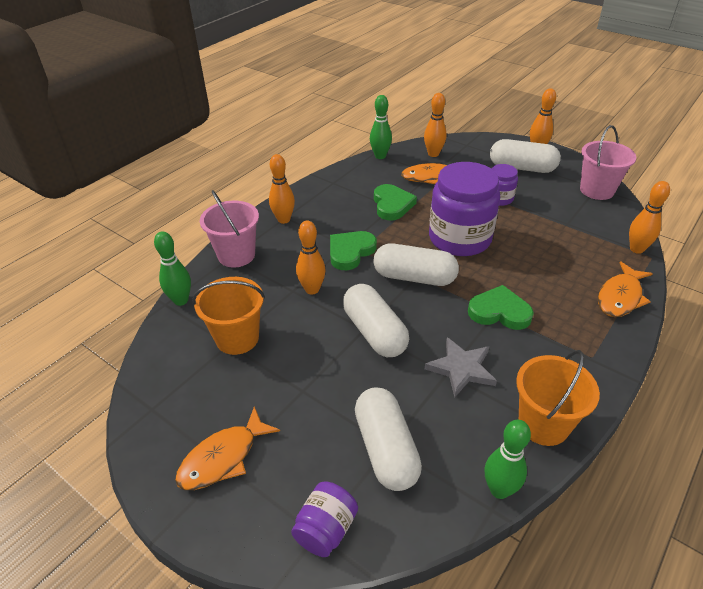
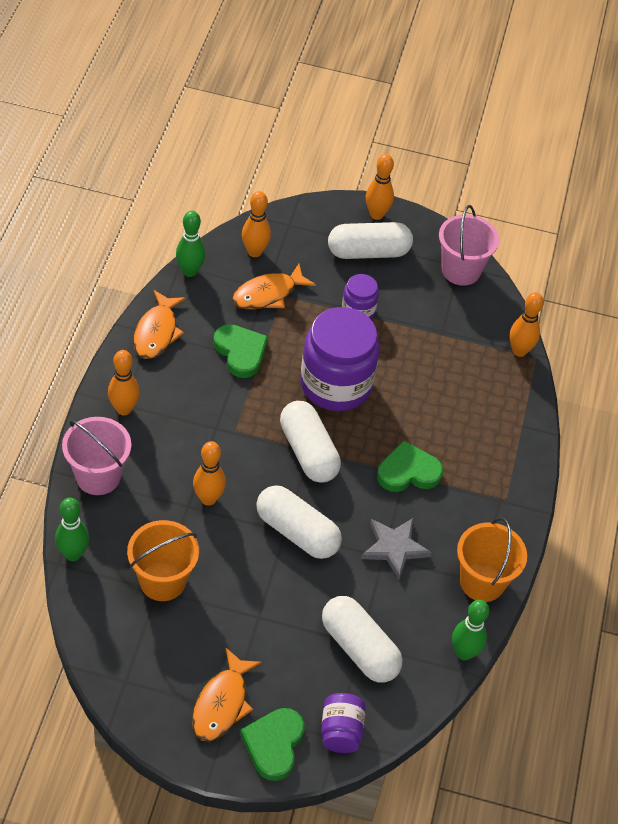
camera: 30 degrees left, 10 degrees up
(350, 252) = (225, 436): green heart -> green heart (274, 744)
(414, 277) = (308, 452): white capsule -> white capsule turned 75 degrees clockwise
(620, 297) = (516, 420): orange fish -> orange fish (157, 332)

